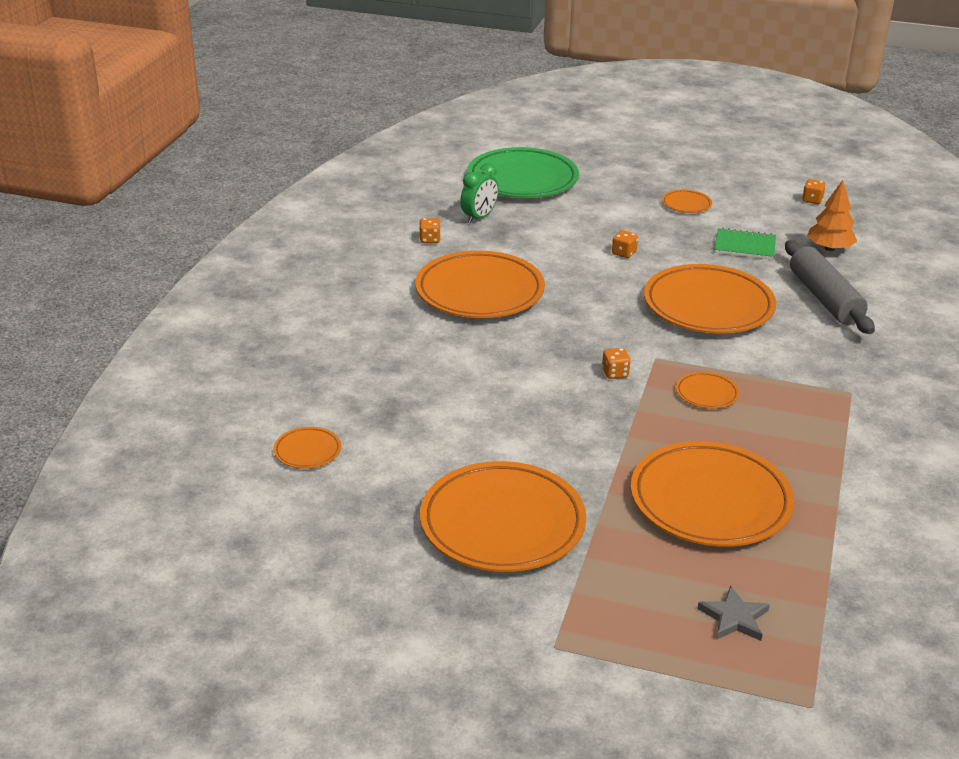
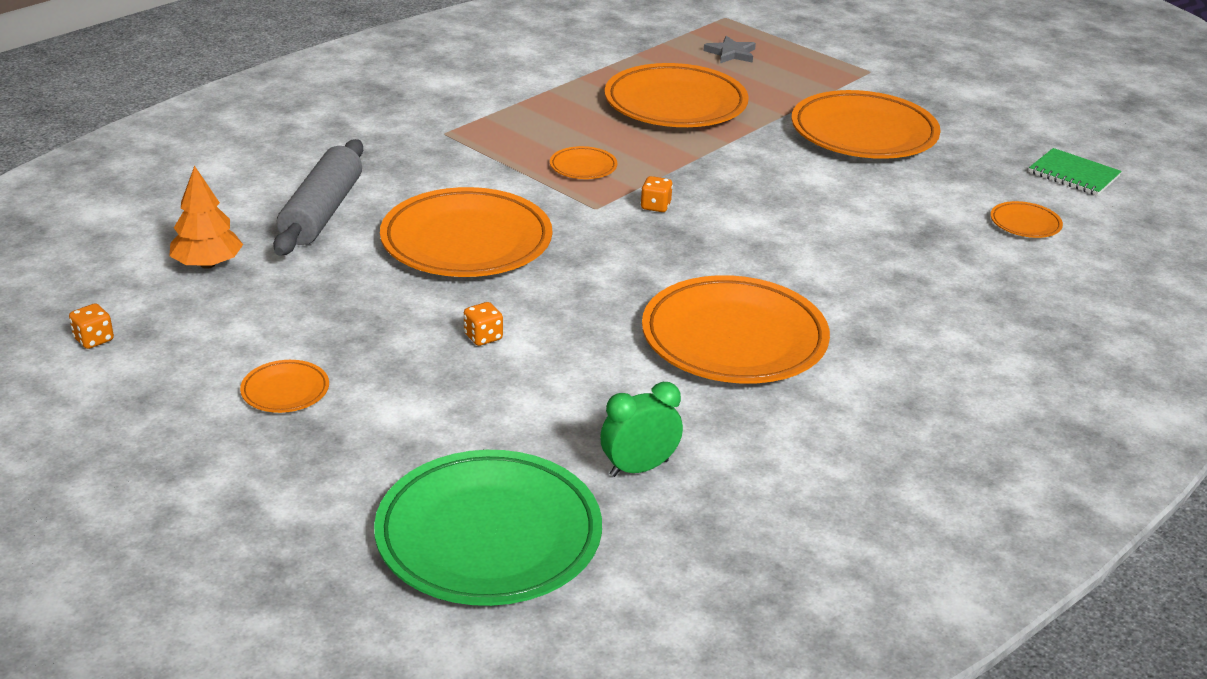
camera: 155 degrees left, 0 degrees up
(430, 239) = (750, 447): orange dice -> none
(744, 246) = (308, 299): green notebook -> green notebook (1073, 174)

